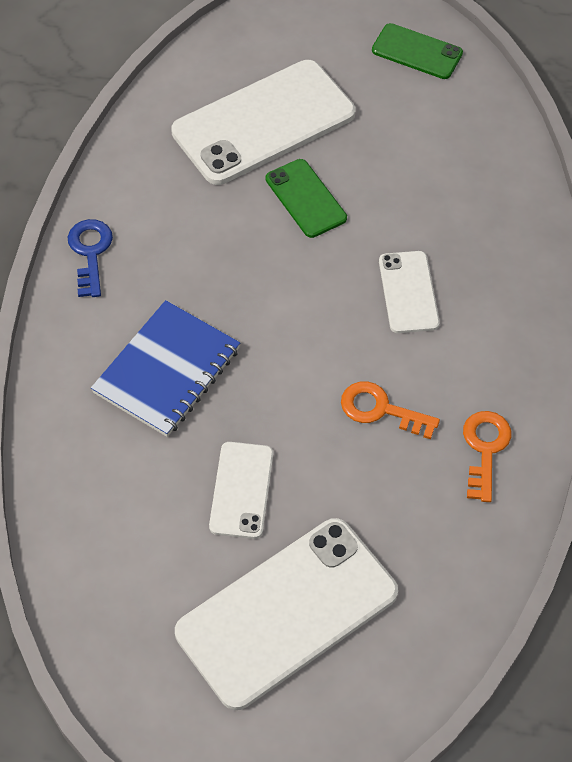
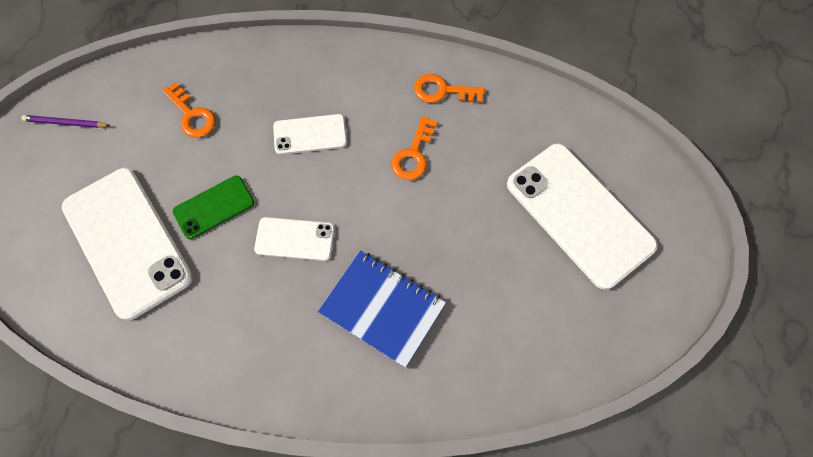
camera: 90 degrees left, 10 degrees up
(90, 252) = (259, 383): blue key -> none
(241, 490) = (486, 248): white phone -> white phone (295, 239)
(417, 52) = (65, 123): green phone -> purple pencil
(432, 168) = (192, 115): none -> orange key

